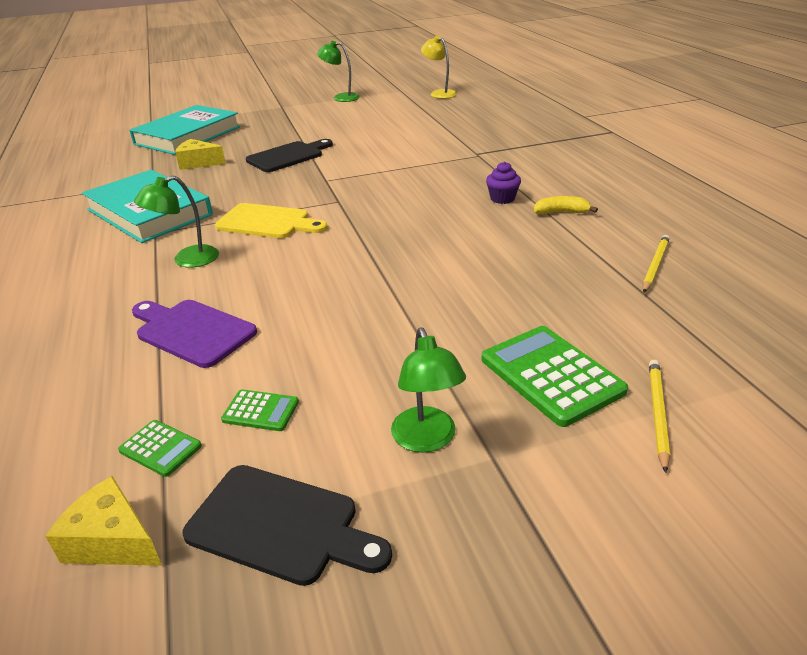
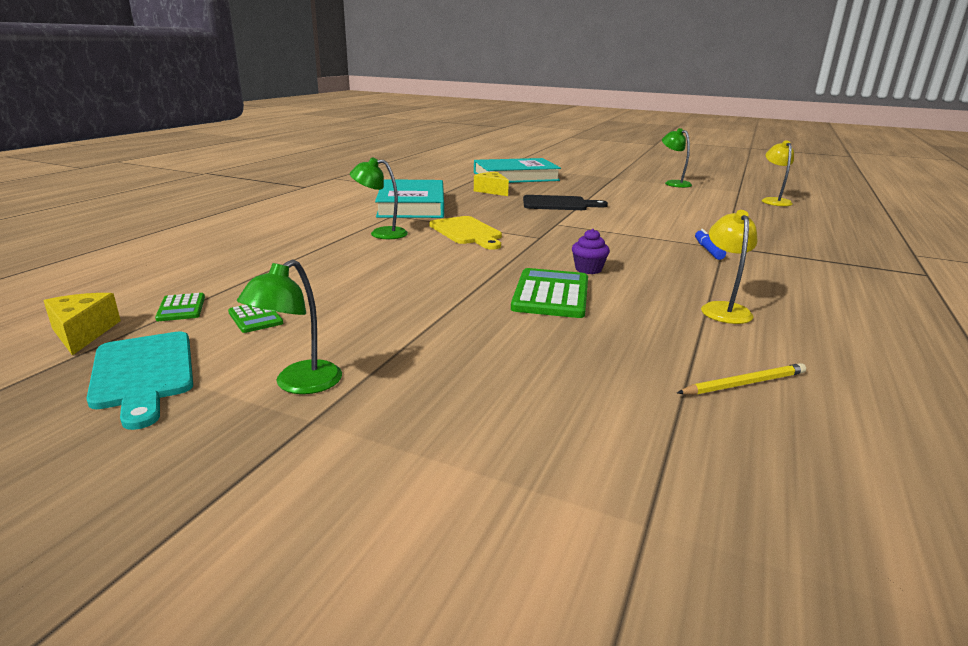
camera: 40 degrees right, 10 degrees down
(192, 331) = (309, 266): purple cutting board -> none
(280, 525) = (143, 373): black cutting board -> turquoise cutting board
(473, 162) = (708, 250): none -> blue marker
(502, 198) = (682, 280): purple cupcake -> purple cupcake (588, 269)
(551, 375) = (464, 401): green calculator -> green calculator (551, 294)
(561, 212) = (723, 309): yellow banana -> yellow lamp
(657, 414) = (493, 479): yellow pencil -> none

